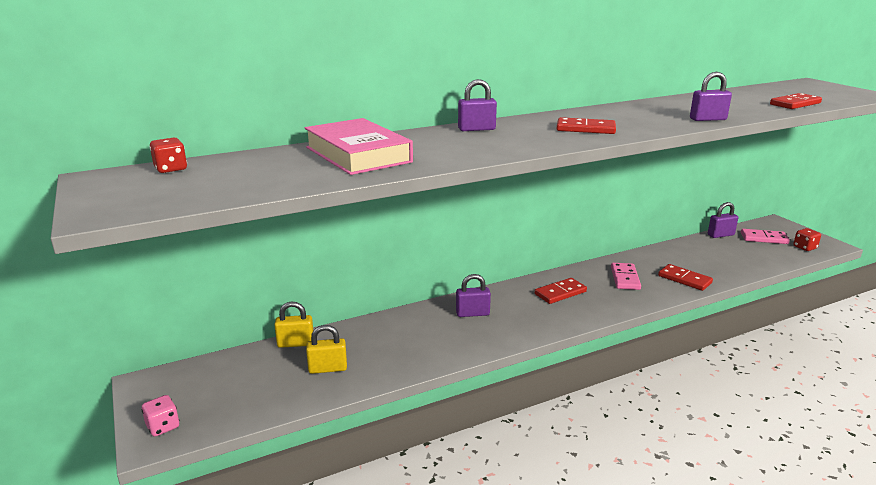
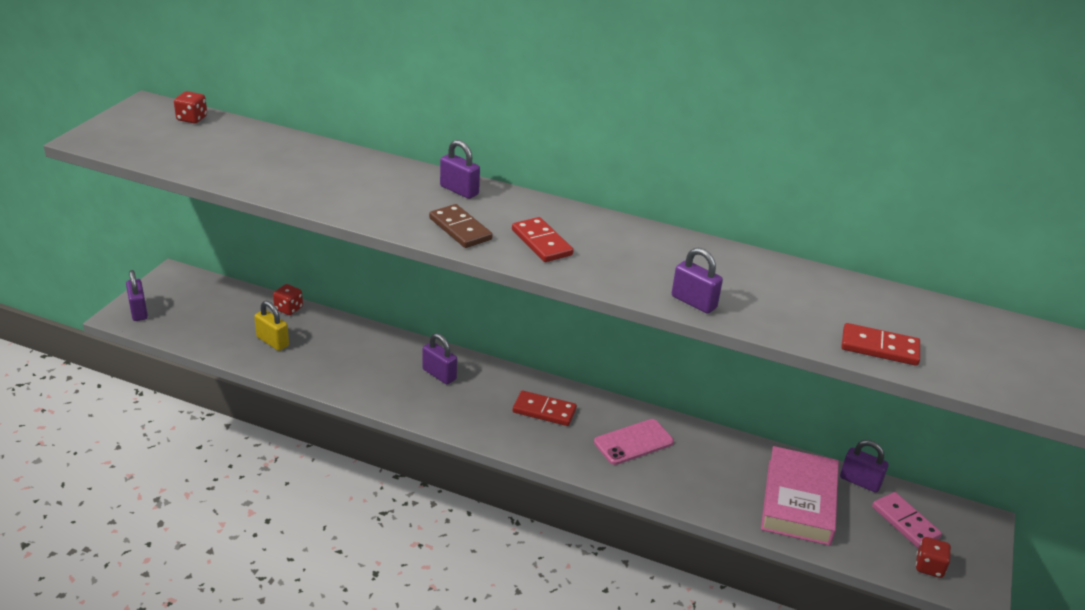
camera: 45 degrees right, 10 degrees up
(163, 426) = (138, 311): pink dice -> purple padlock
(295, 343) = (288, 309): yellow padlock -> red dice
(358, 154) = (312, 168): pink book -> pink book (798, 502)
(534, 141) = (460, 229): none -> brown domino
(625, 278) = (633, 442): pink domino -> pink phone
(684, 279) = (689, 486): red domino -> none

